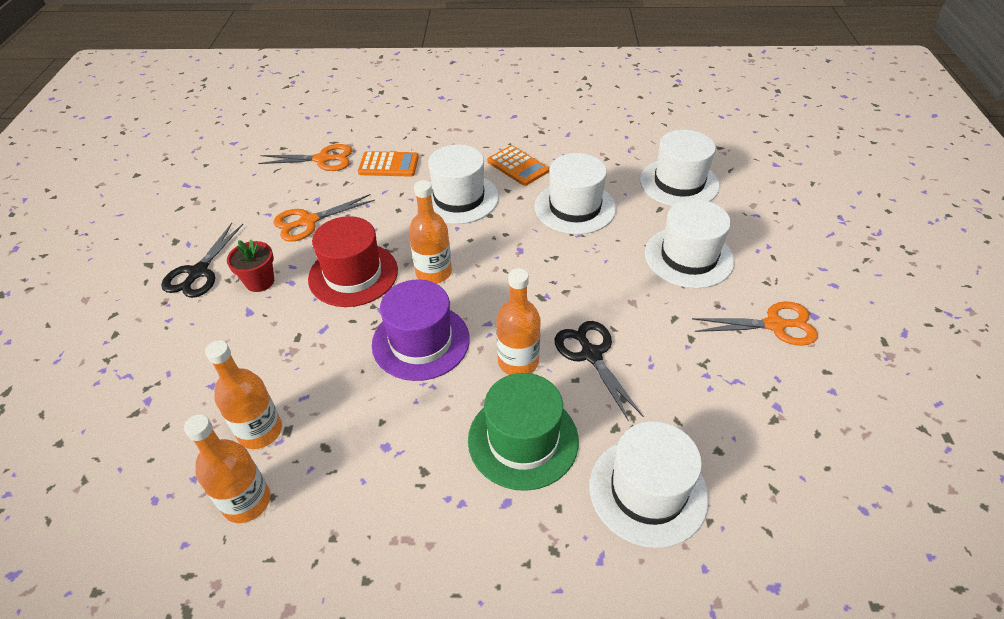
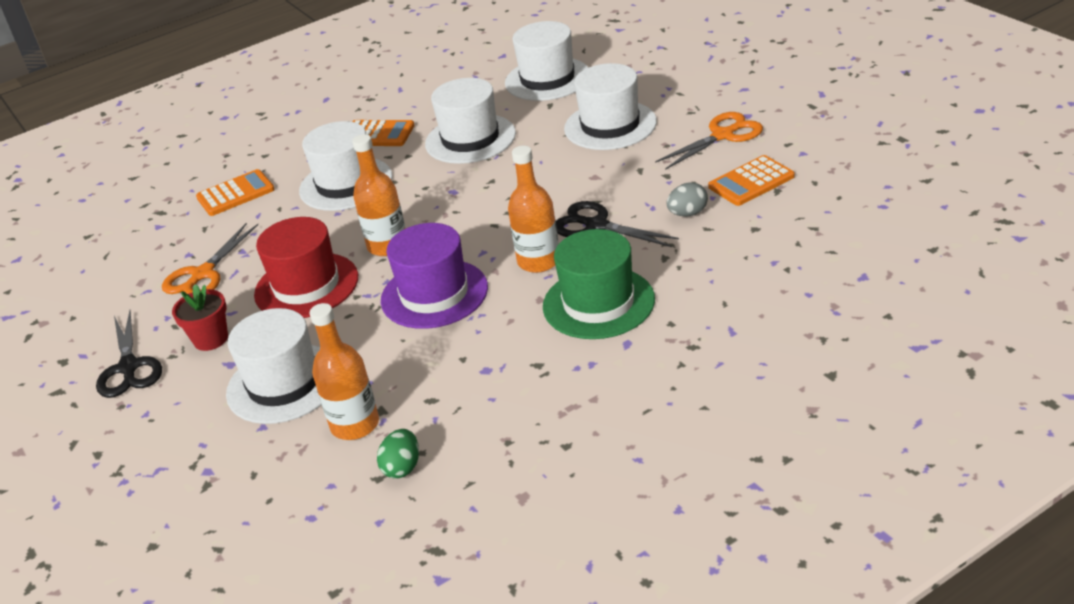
camera: 30 degrees left, 10 degrees down
(247, 501) = (402, 467): orange bottle -> green egg
(322, 159) = (151, 223): orange scissors -> none
(648, 491) = (727, 277): white hat -> white hat (284, 383)
(674, 392) = (688, 213): none -> grey egg
(758, 394) = (751, 182): none -> orange calculator

